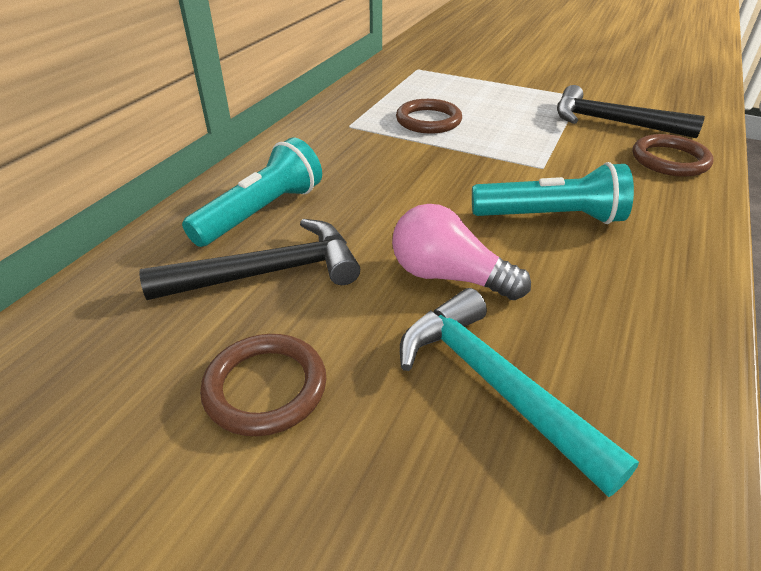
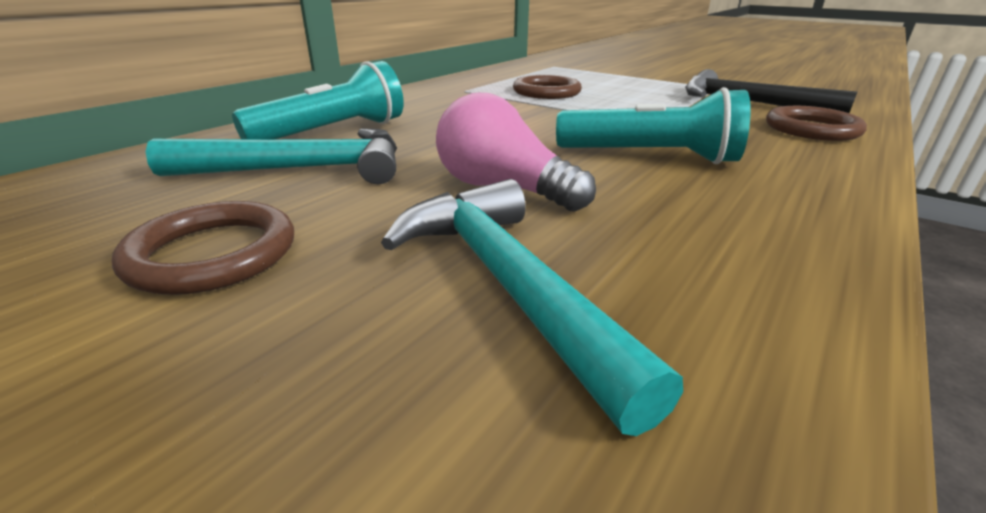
camera: 10 degrees right, 10 degrees down
(269, 272) = (303, 169): black hammer -> turquoise hammer

